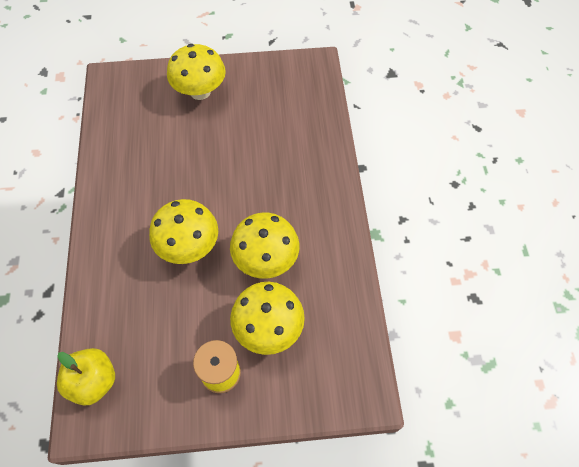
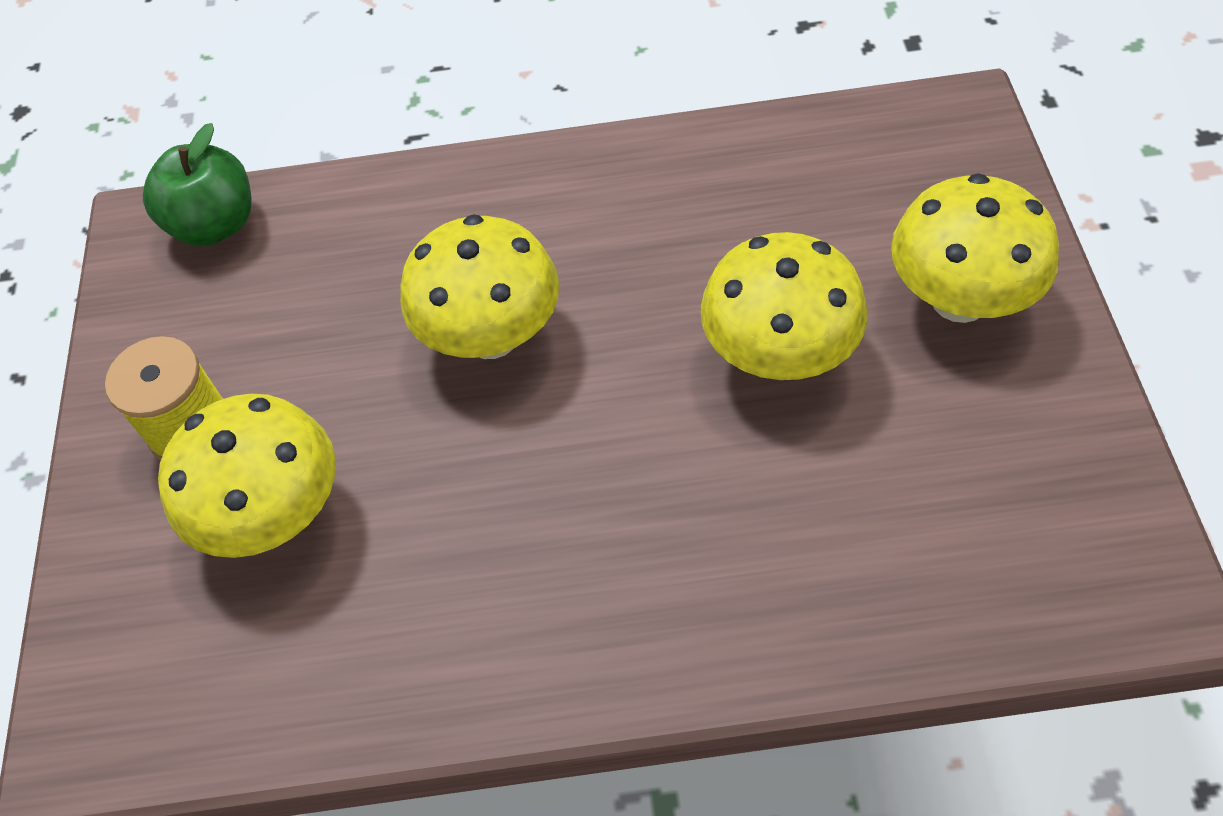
camera: 95 degrees right, 5 degrees down
(94, 381) = (215, 225): yellow apple -> green apple
(266, 259) = (450, 496): yellow mushroom -> yellow mushroom (779, 355)

